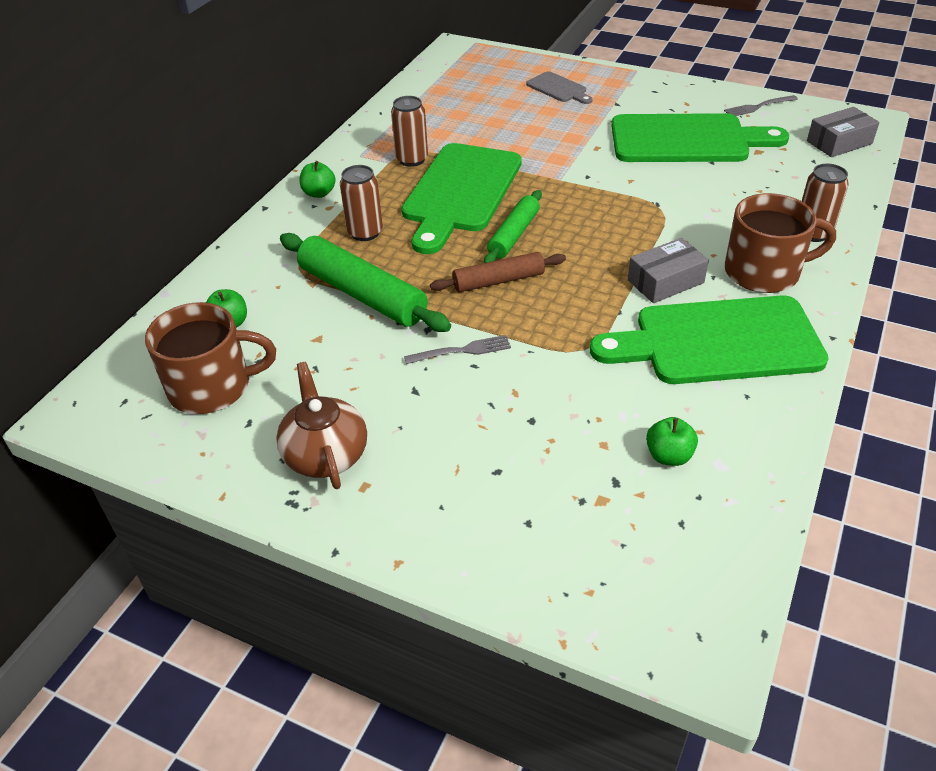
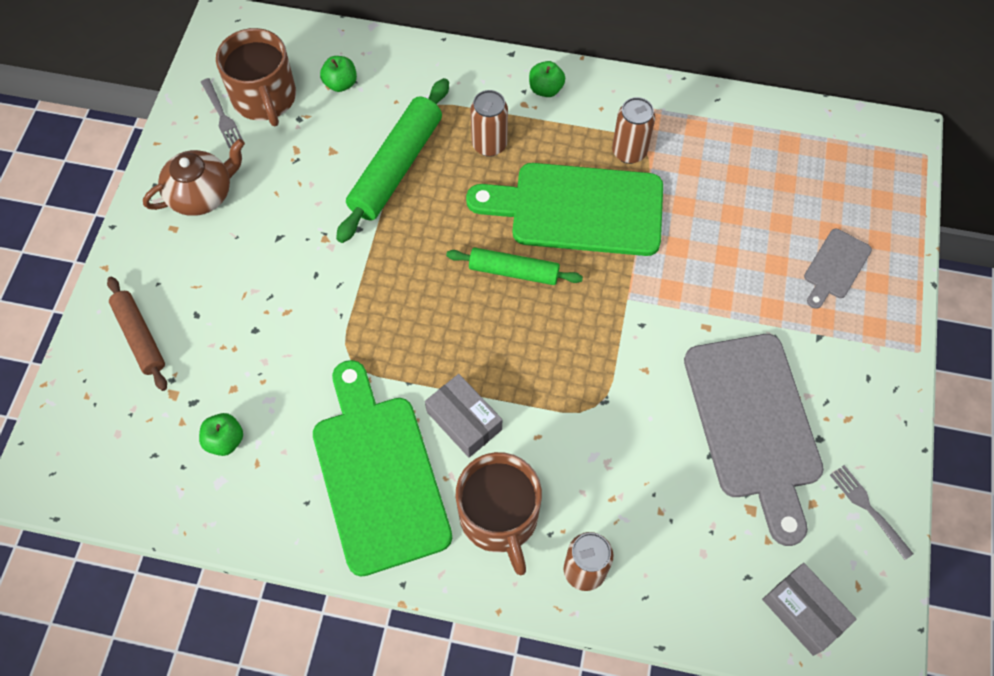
camera: 75 degrees right, 20 degrees up
(462, 351) = (333, 261): grey fork -> grey fork (222, 115)
(498, 280) = (437, 271): brown rolling pin -> brown rolling pin (140, 337)
(686, 140) = (754, 424): green cutting board -> grey cutting board

